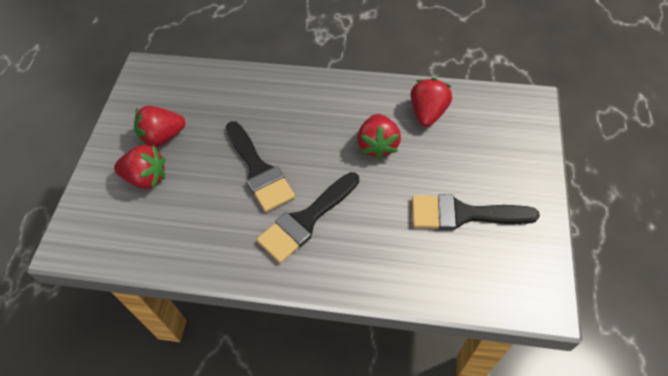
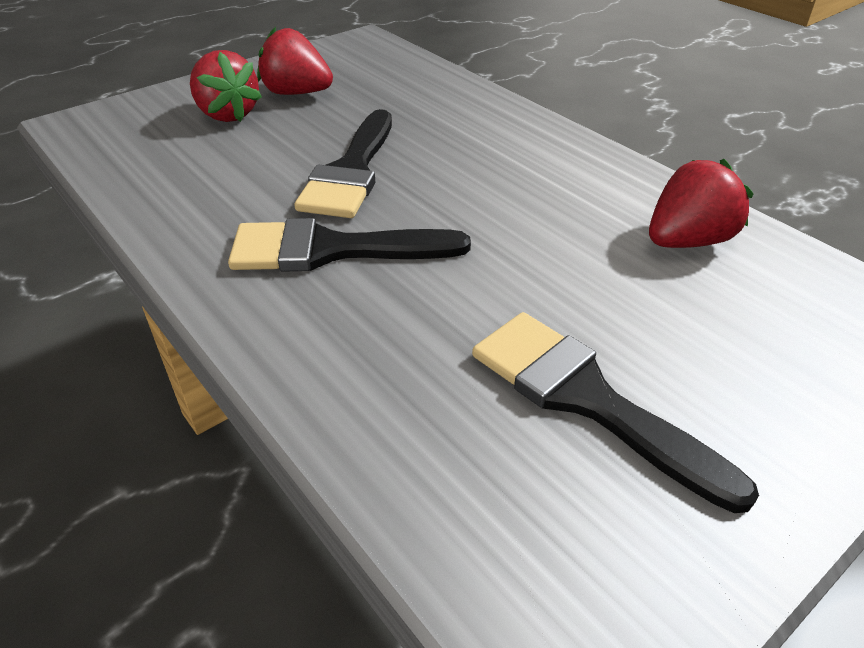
camera: 40 degrees right, 15 degrees down
(377, 145) = (550, 233): red strawberry -> none

